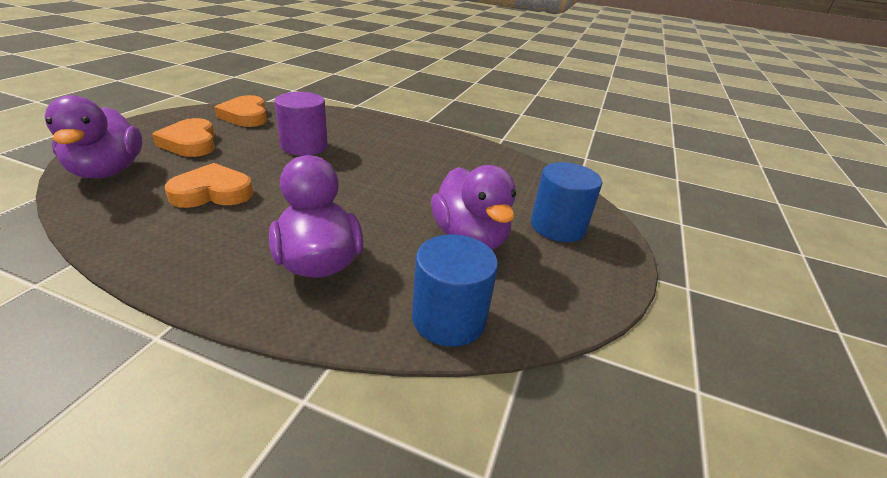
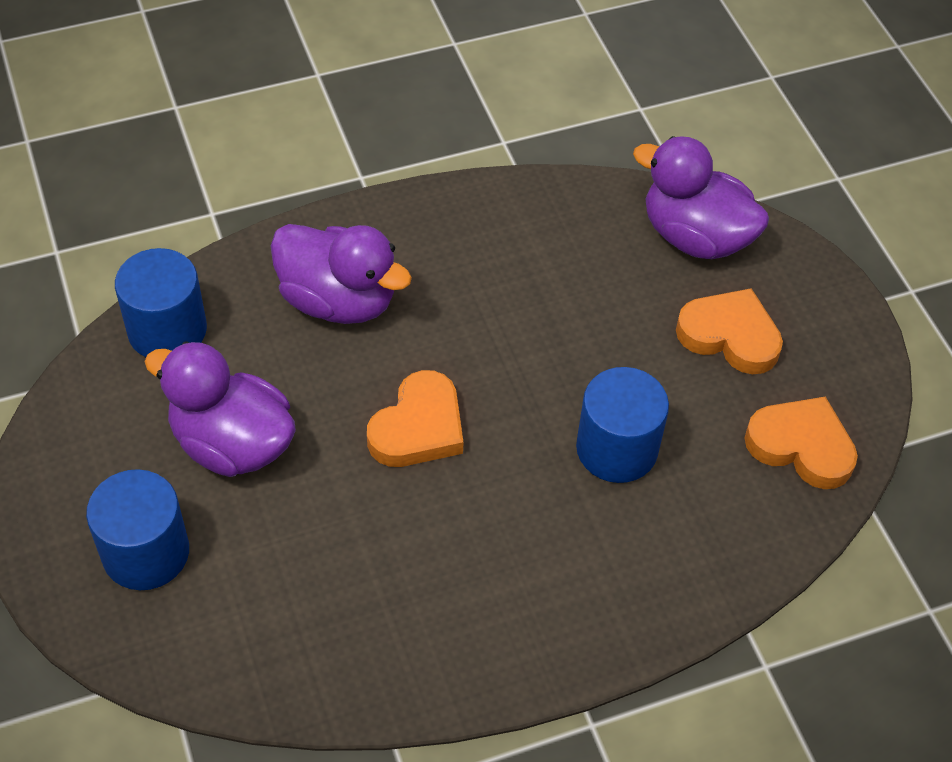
camera: 140 degrees right, 20 degrees up
(212, 193) = (557, 293): orange heart -> orange heart (418, 427)
(304, 146) = (616, 449): purple cylinder -> blue cylinder

